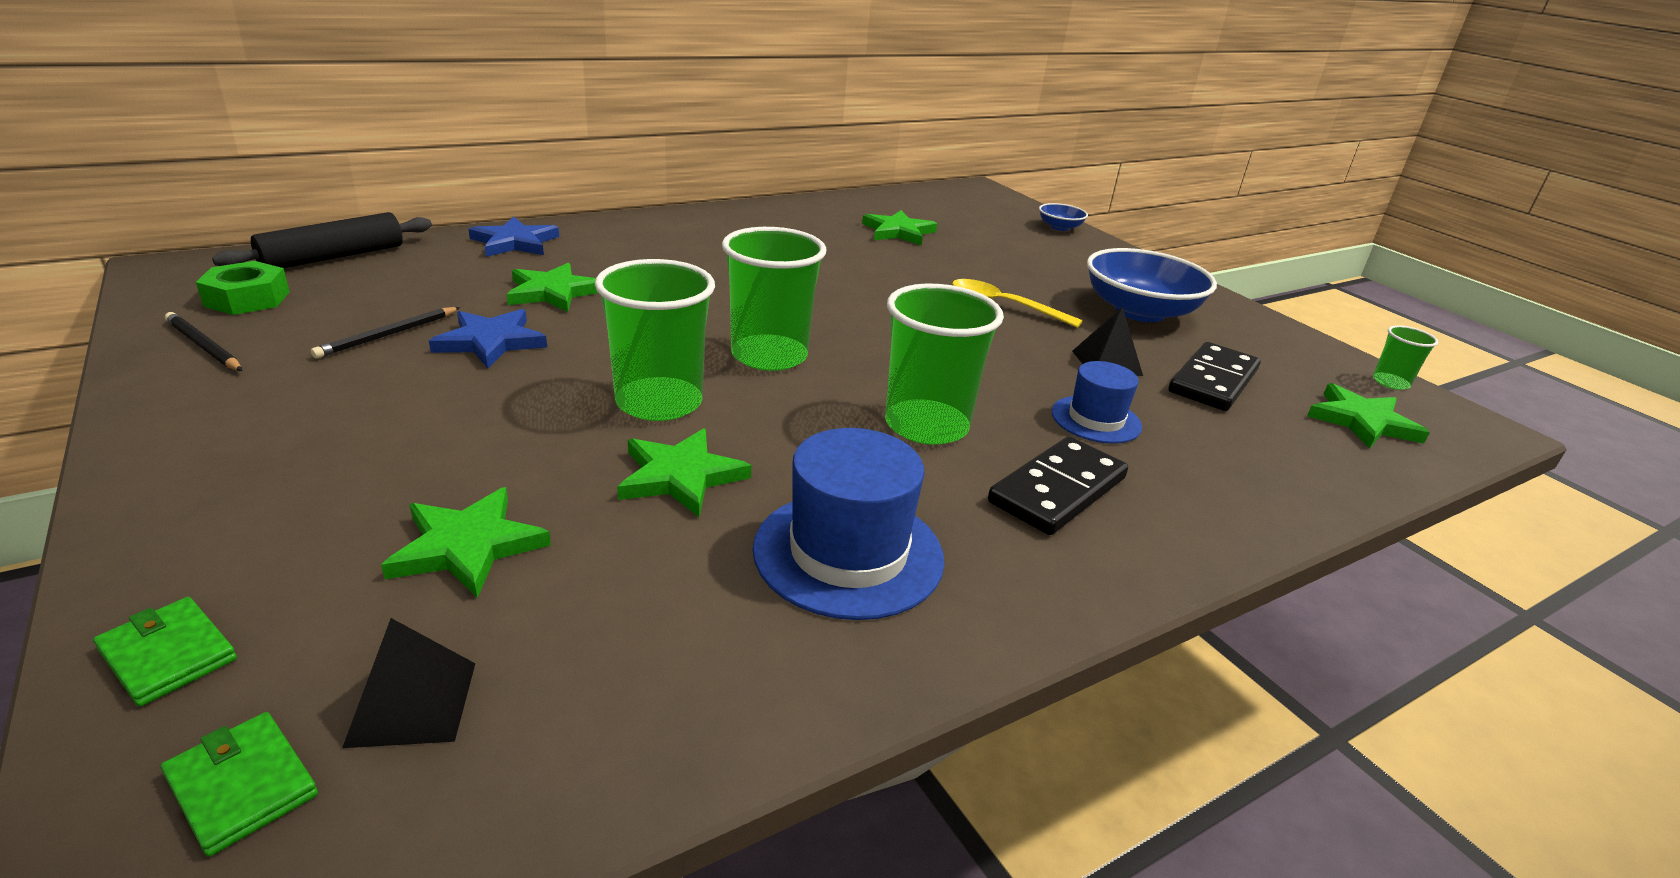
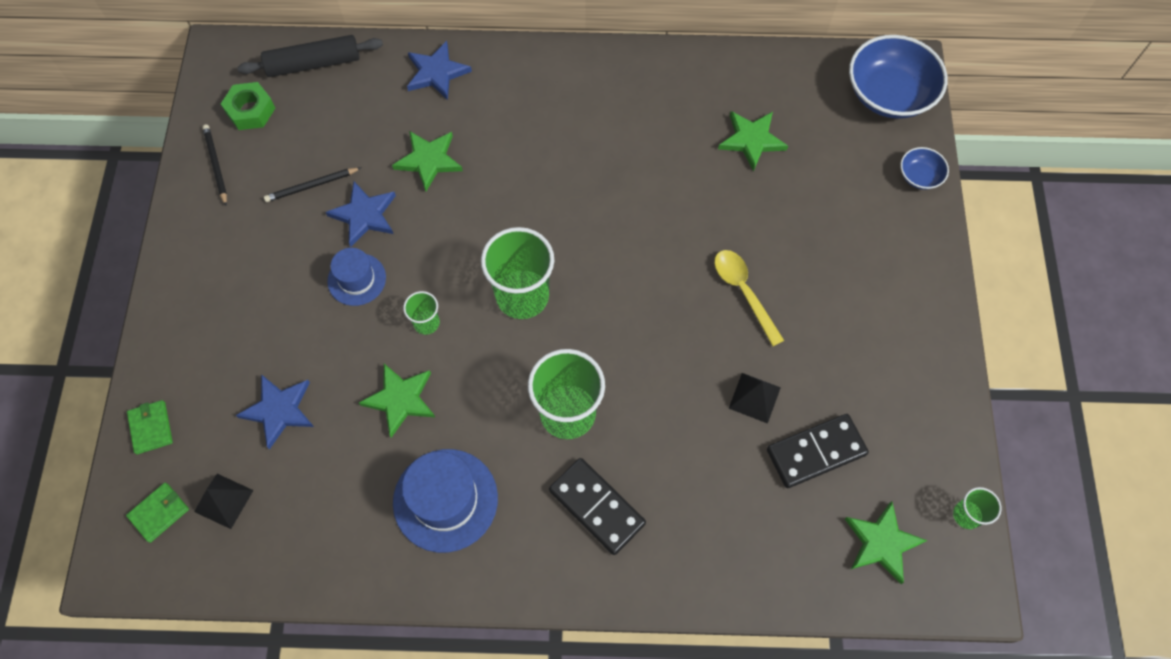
camera: 35 degrees right, 35 degrees up
(242, 785) = (159, 513): green wallet -> green wallet turned 60 degrees clockwise
(467, 546) = (279, 410): green star -> blue star
(659, 402) = (426, 323): green cup -> green cup, size x0.49
(1058, 490) = (596, 507): black domino -> black domino turned 60 degrees clockwise
(1096, 419) = (683, 455): blue hat -> blue hat (356, 279)
(1139, 311) = (853, 341): blue bowl -> blue bowl (889, 94)

